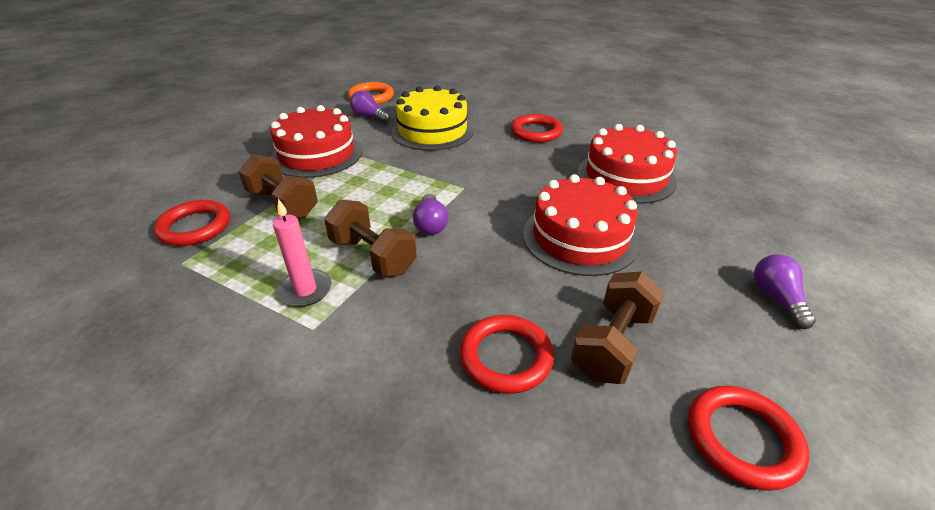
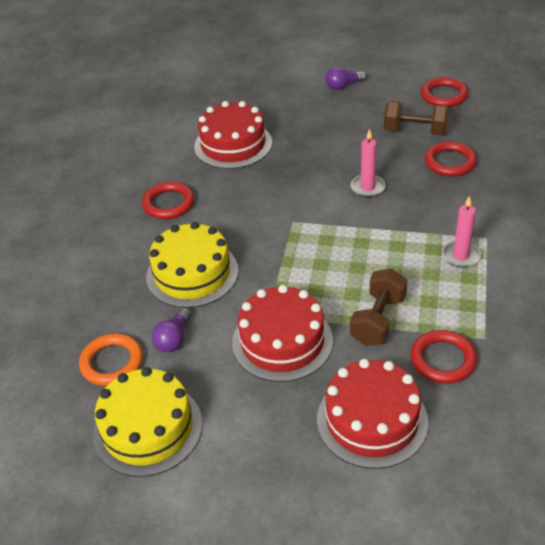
camera: 105 degrees left, 5 degrees up
(304, 102) = (148, 428): none -> yellow cake
(373, 256) = (407, 239): brown dumbbell -> none
(430, 224) = (353, 223): purple light bulb -> none
(490, 252) = (367, 187): none -> pink candle
(580, 237) = (327, 154): red cake -> red cake (372, 420)

